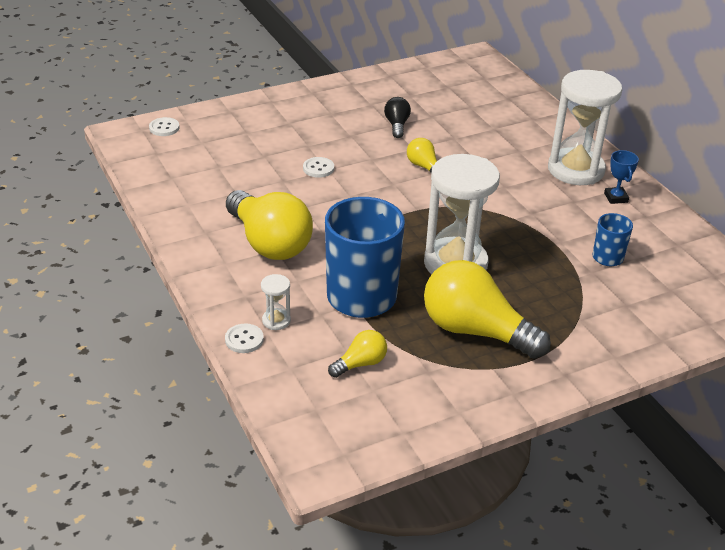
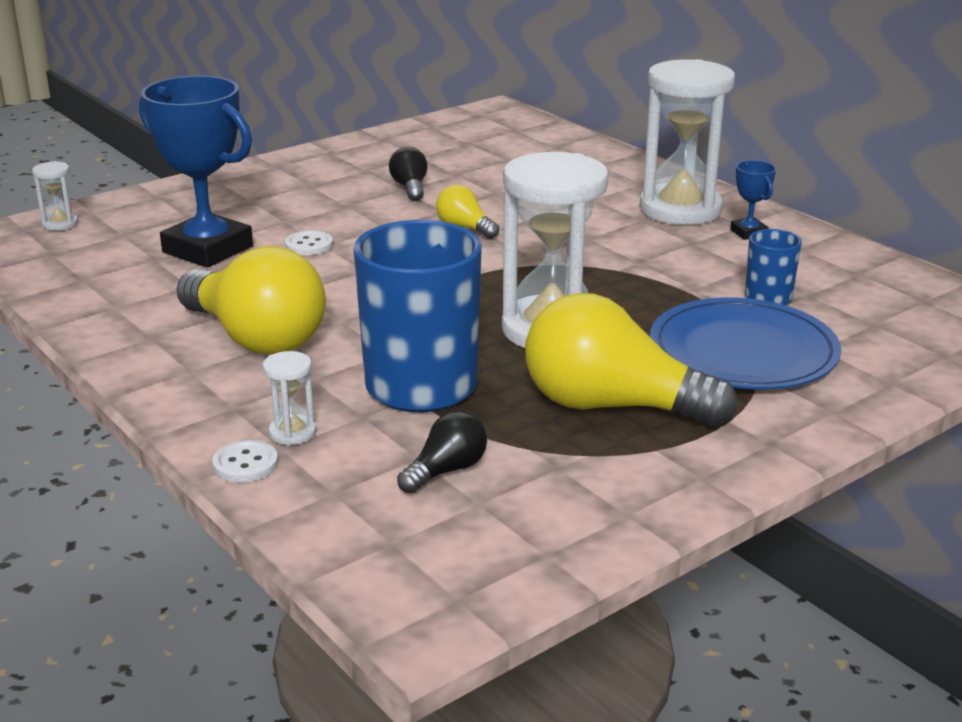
camera: 10 degrees left, 10 degrees down
(164, 128) = (60, 224): white button -> white hourglass
(253, 163) = (207, 249): none -> blue trophy
(360, 364) = (446, 470): yellow light bulb -> black light bulb
(574, 300) = (743, 351): none -> blue plate

